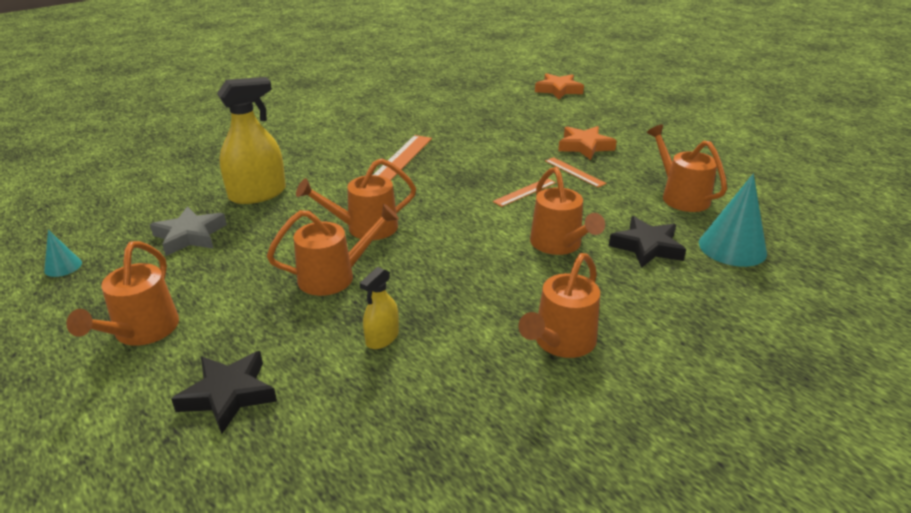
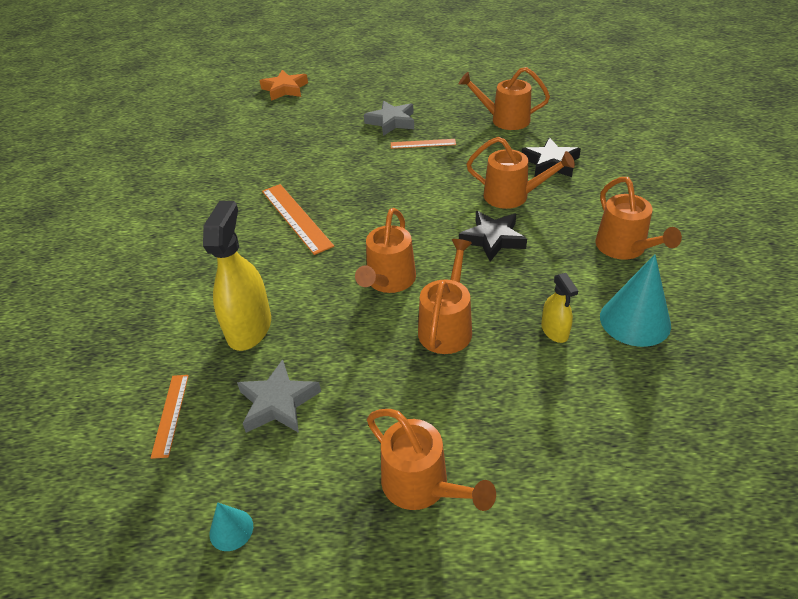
camera: 50 degrees left, 10 degrees up
(228, 394) = (562, 447): black star -> black star (492, 239)
(524, 192) = (425, 178): orange ruler -> orange ruler (170, 414)
(585, 146) = (391, 122): orange star -> grey star
(732, 247) = (581, 133): turquoise cone -> turquoise cone (635, 320)

